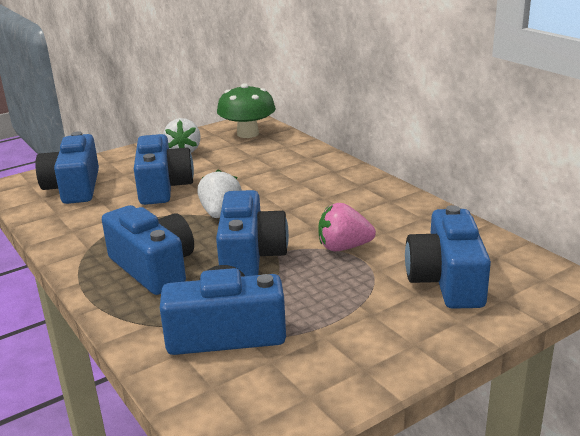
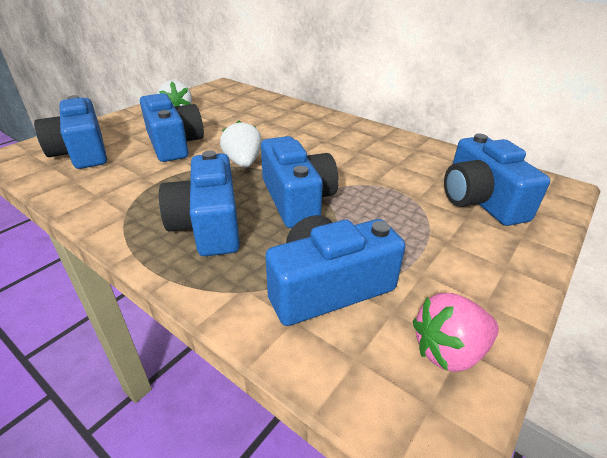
camera: 20 degrees left, 10 degrees up
(153, 268) = (208, 225): blue camera -> blue camera turned 135 degrees counterclockwise
(248, 134) = (225, 94): green mushroom -> none
(343, 247) = (374, 181): pink strawberry -> pink strawberry (448, 351)

